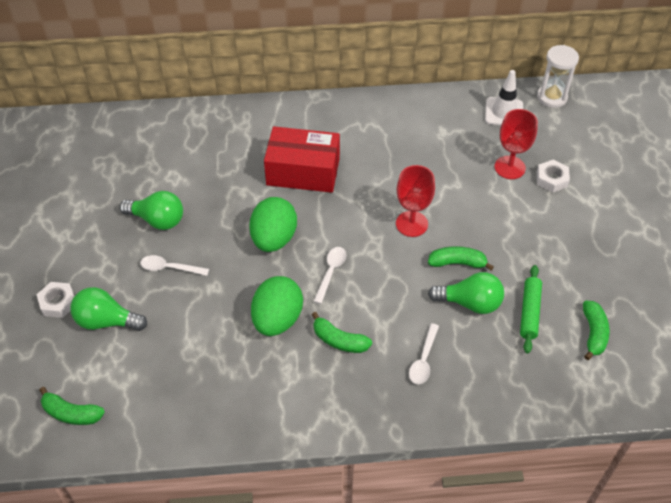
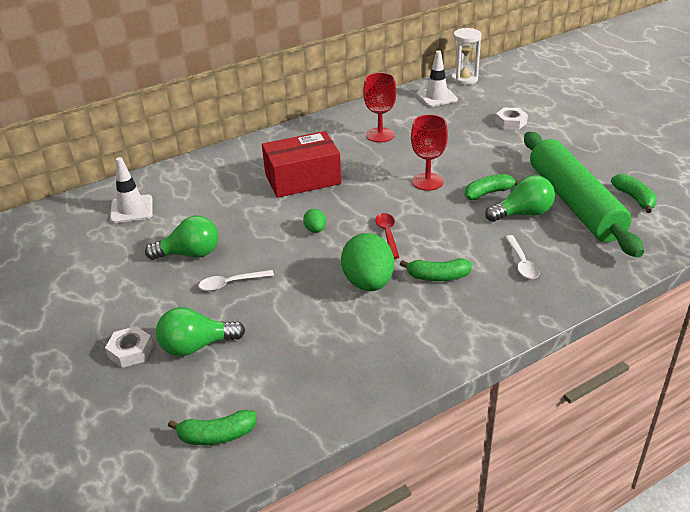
camera: 25 degrees left, 15 degrees down
(141, 147) = (131, 209): none -> white traffic cone
(274, 239) = (315, 230): green egg -> green egg, size x0.47
(331, 272) = (387, 234): white spoon -> red spoon
(509, 167) = (472, 125): red goblet -> red goblet (380, 135)
(529, 312) = (574, 203): green rolling pin -> green rolling pin, size x2.26

